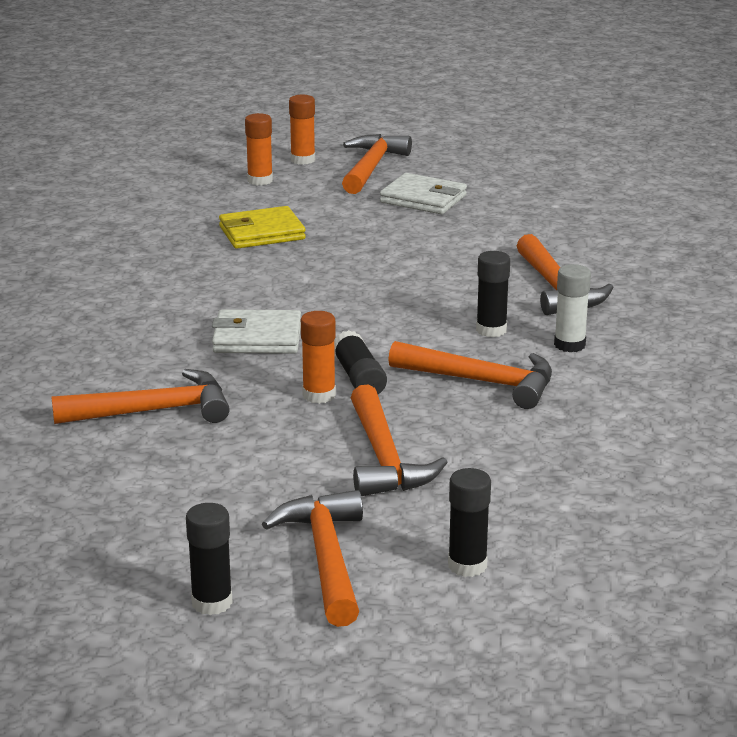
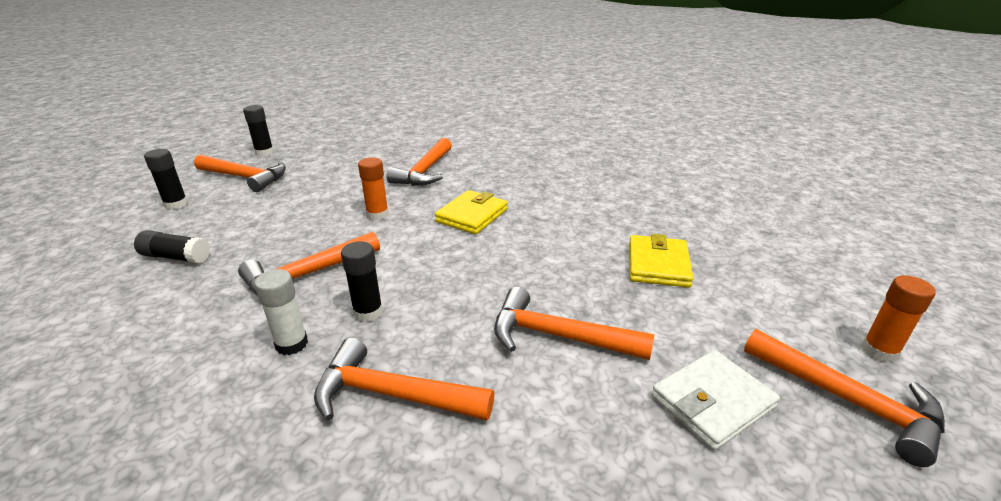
camera: 120 degrees right, 5 degrees up
(257, 338) = (472, 215): white wallet -> yellow wallet
(260, 180) = (804, 301): orange glue stick -> none
(359, 378) = (378, 232): black glue stick -> black glue stick (176, 257)
(384, 458) = (288, 213): orange hammer -> orange hammer (558, 336)

